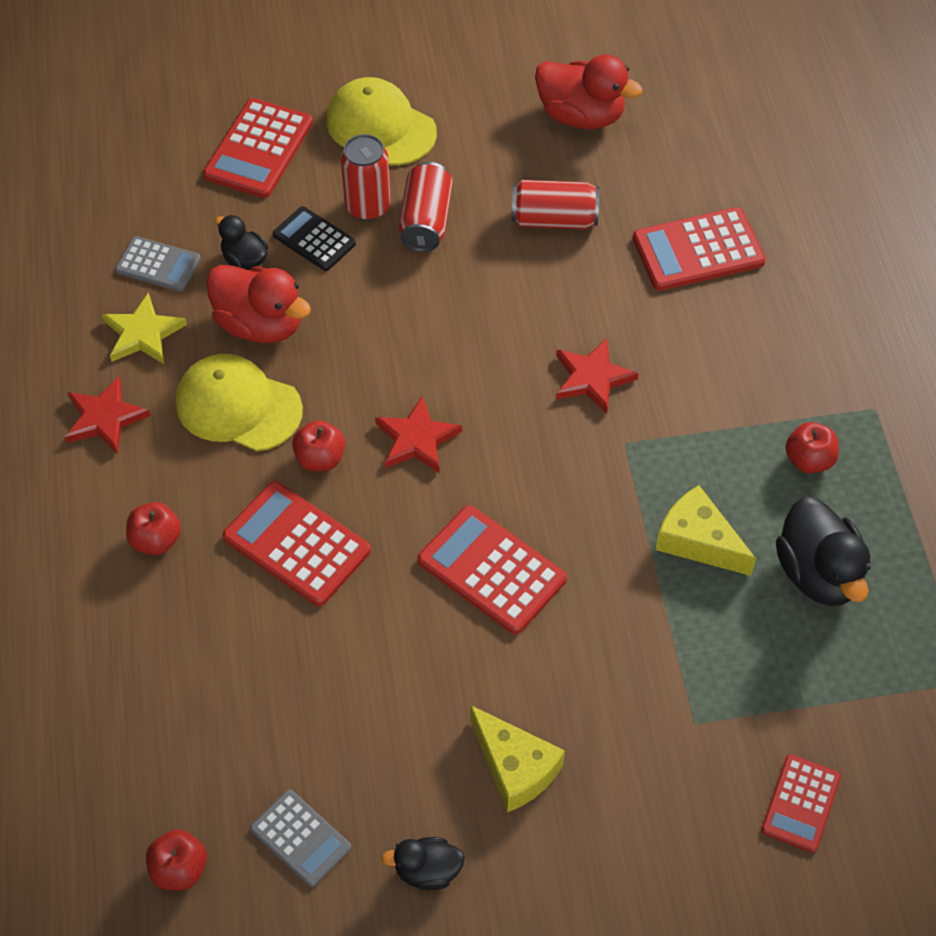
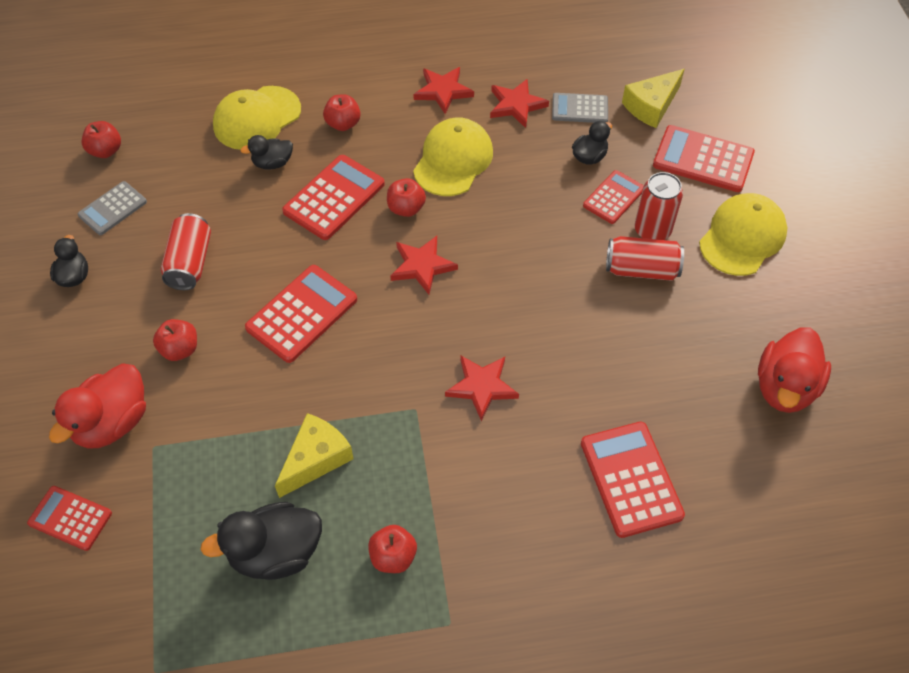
camera: 90 degrees right, 0 degrees up
(131, 656) = (257, 118): none -> yellow cap
(143, 333) = (516, 105): yellow star -> red star
(158, 265) = (580, 109): grey calculator -> grey calculator turned 75 degrees clockwise
(225, 627) = (272, 163): none -> black duck
(260, 324) = (528, 169): red duck -> red duck (112, 423)
(314, 239) = (614, 197): black calculator -> red calculator
(515, 767) = (139, 327): yellow cheese -> yellow cheese (651, 106)
(550, 710) = (180, 349): none -> red apple
(554, 219) = (654, 362): red can -> red can (190, 262)

